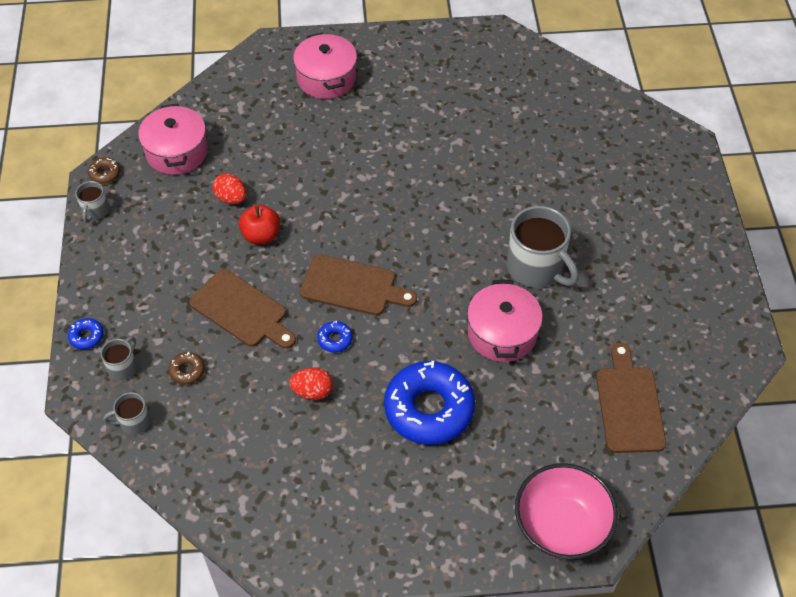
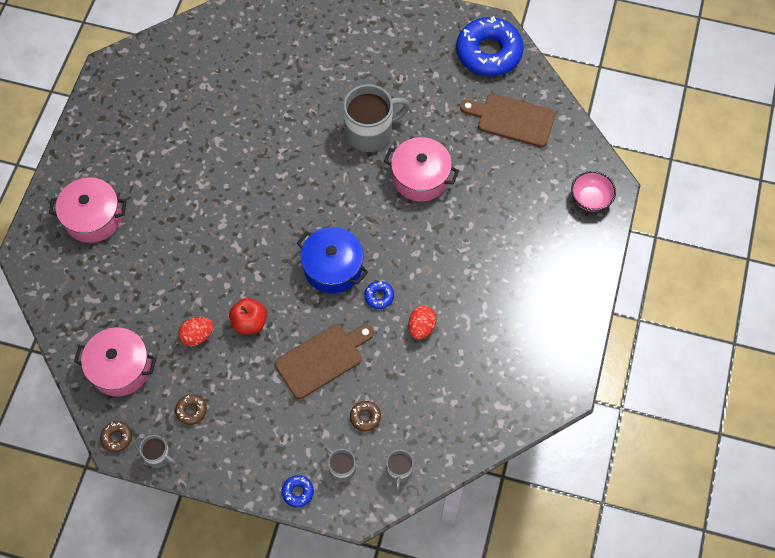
camera: 70 degrees left, 10 degrees up
(149, 220) = (191, 411): none -> brown donut
(353, 286) = (333, 267): brown cutting board -> blue pot
(429, 409) = (467, 250): blue donut -> blue donut (488, 53)
(561, 526) = (590, 199): pink bowl -> pink bowl, size x0.60

